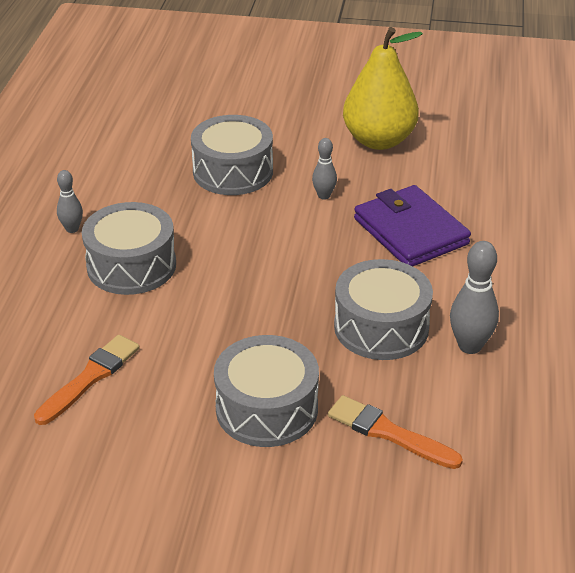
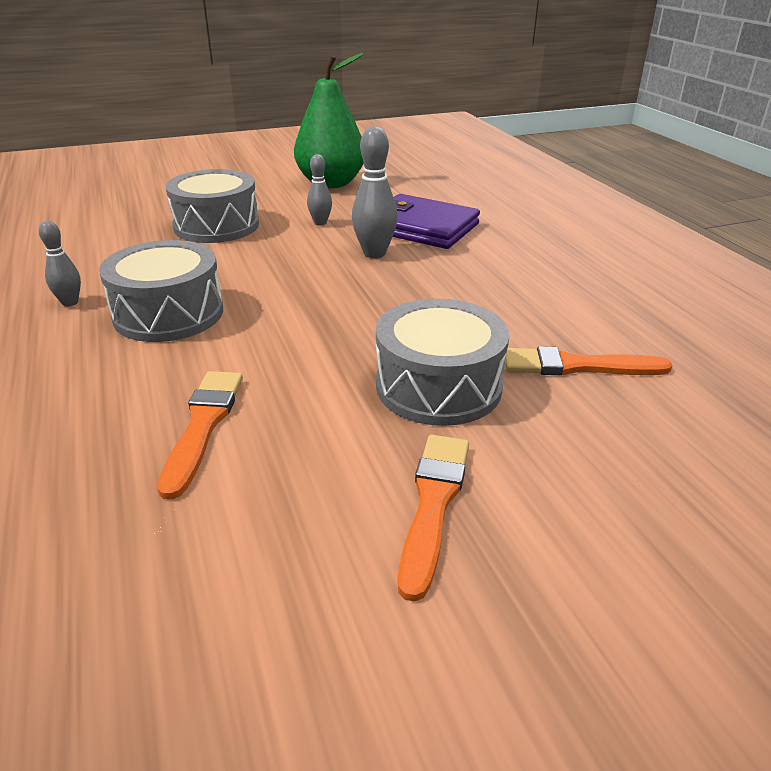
camera: 30 degrees left, 5 degrees down
(182, 494) = (433, 504): none -> orange brush
(379, 140) = (331, 183): yellow pear -> green pear
(381, 327) = (473, 292): grey drum -> none
(470, 346) = (562, 284): grey bowling pin -> grey bowling pin (374, 253)

